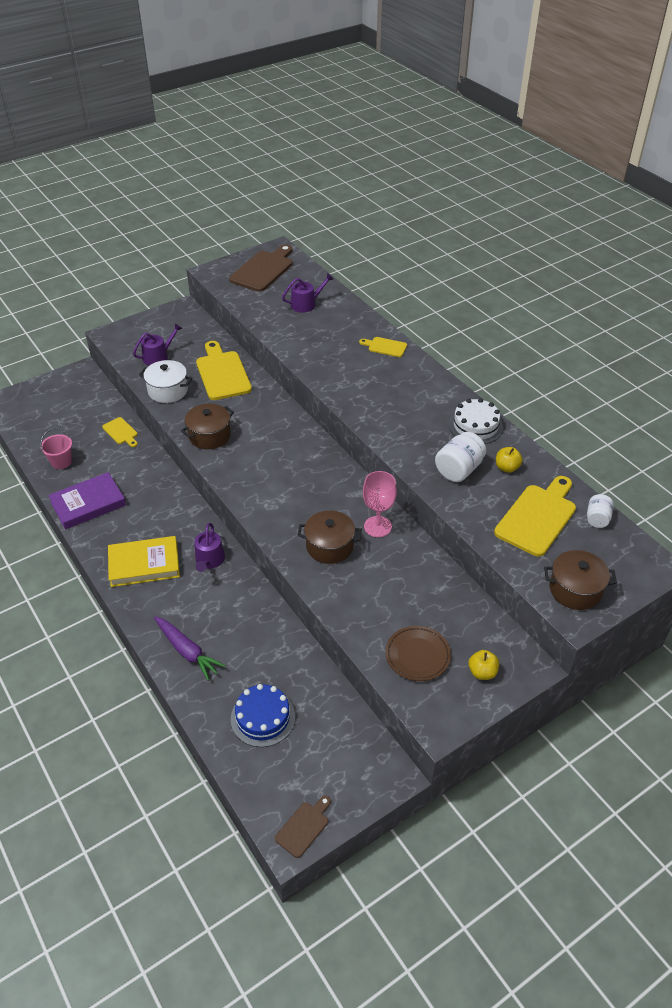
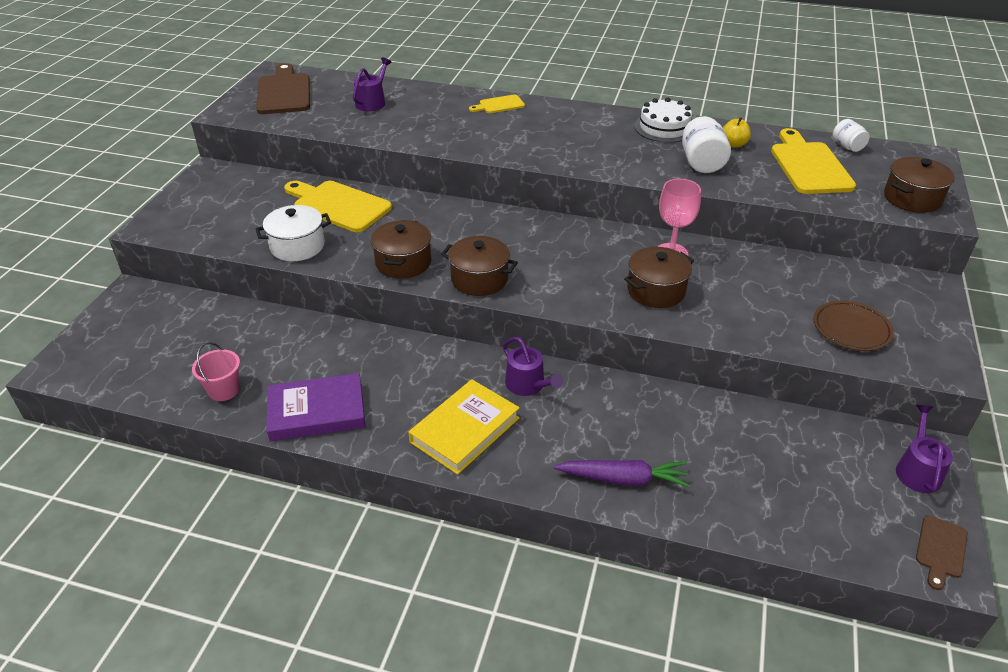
camera: 40 degrees left, 5 degrees down
(88, 504) = (317, 412): purple book -> purple book turned 60 degrees clockwise
(121, 432) = (263, 324): yellow cutting board -> none
(158, 356) = (241, 222): purple watering can -> purple watering can (917, 470)
(237, 473) = (479, 279): none -> brown pot
(263, 717) = (774, 485): blue cake -> none
(304, 827) = (941, 550): brown cutting board -> brown cutting board turned 150 degrees counterclockwise
(482, 672) = (911, 310): yellow apple -> none

